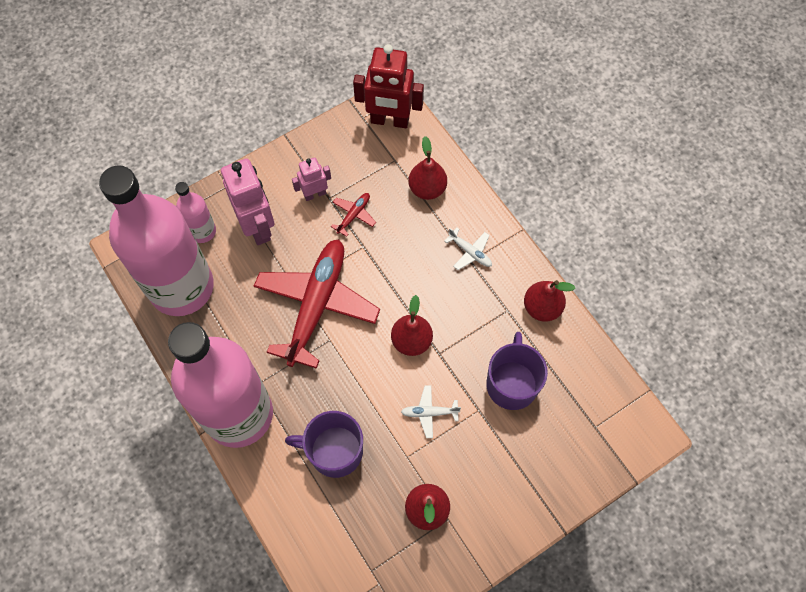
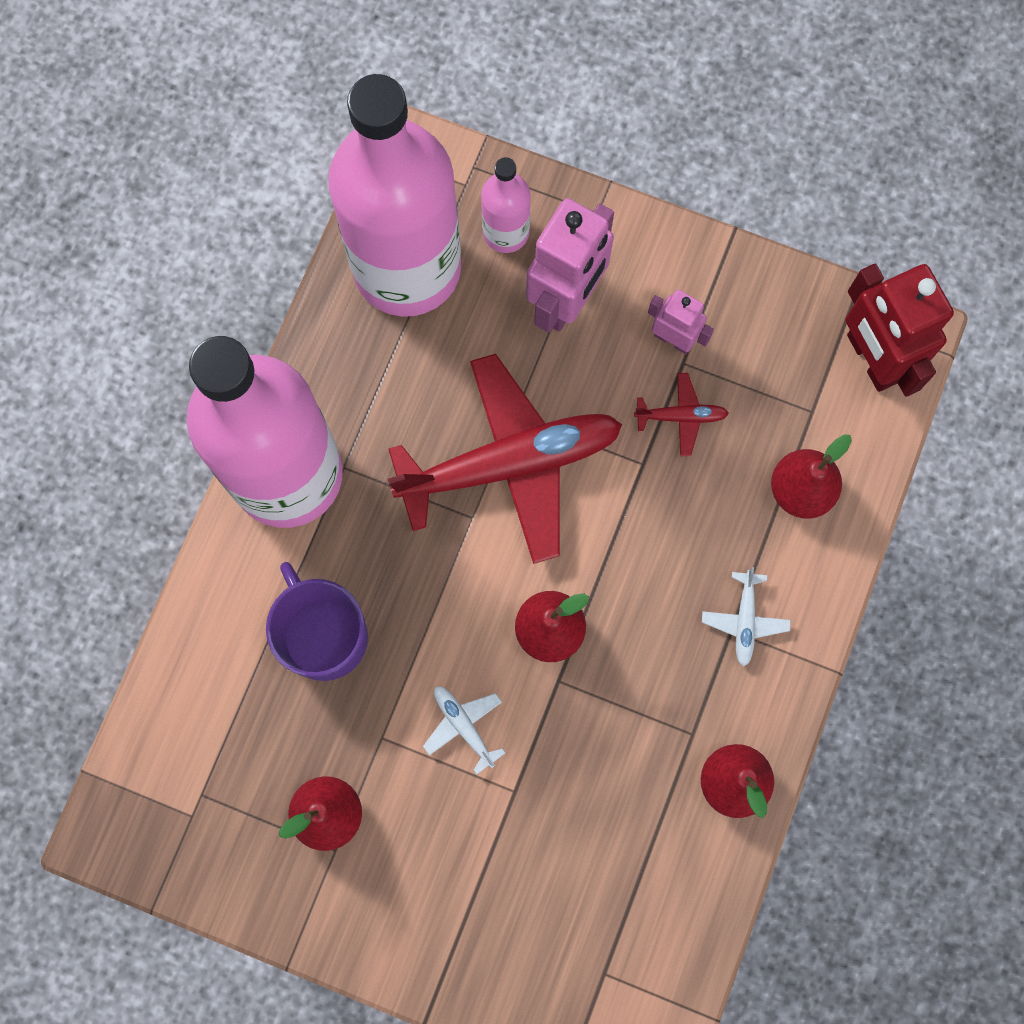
camera: 55 degrees right, 10 degrees up
(512, 383) = (586, 813): purple mug -> none

